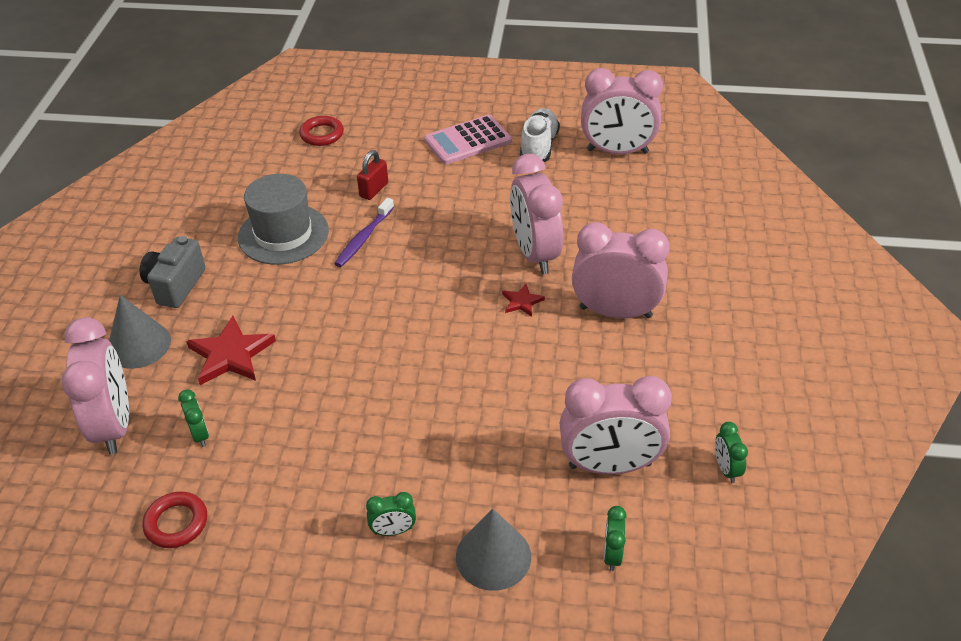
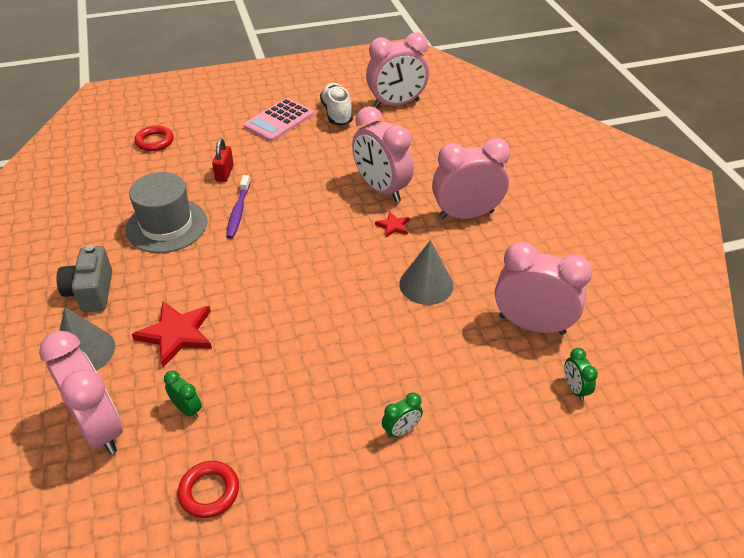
camera: 25 degrees left, 0 degrees up
(493, 556) = (490, 422): grey cone -> grey cone (426, 284)
(610, 465) = (532, 325): pink clock -> pink clock turned 135 degrees counterclockwise
(726, 469) = (611, 301): green clock -> none

